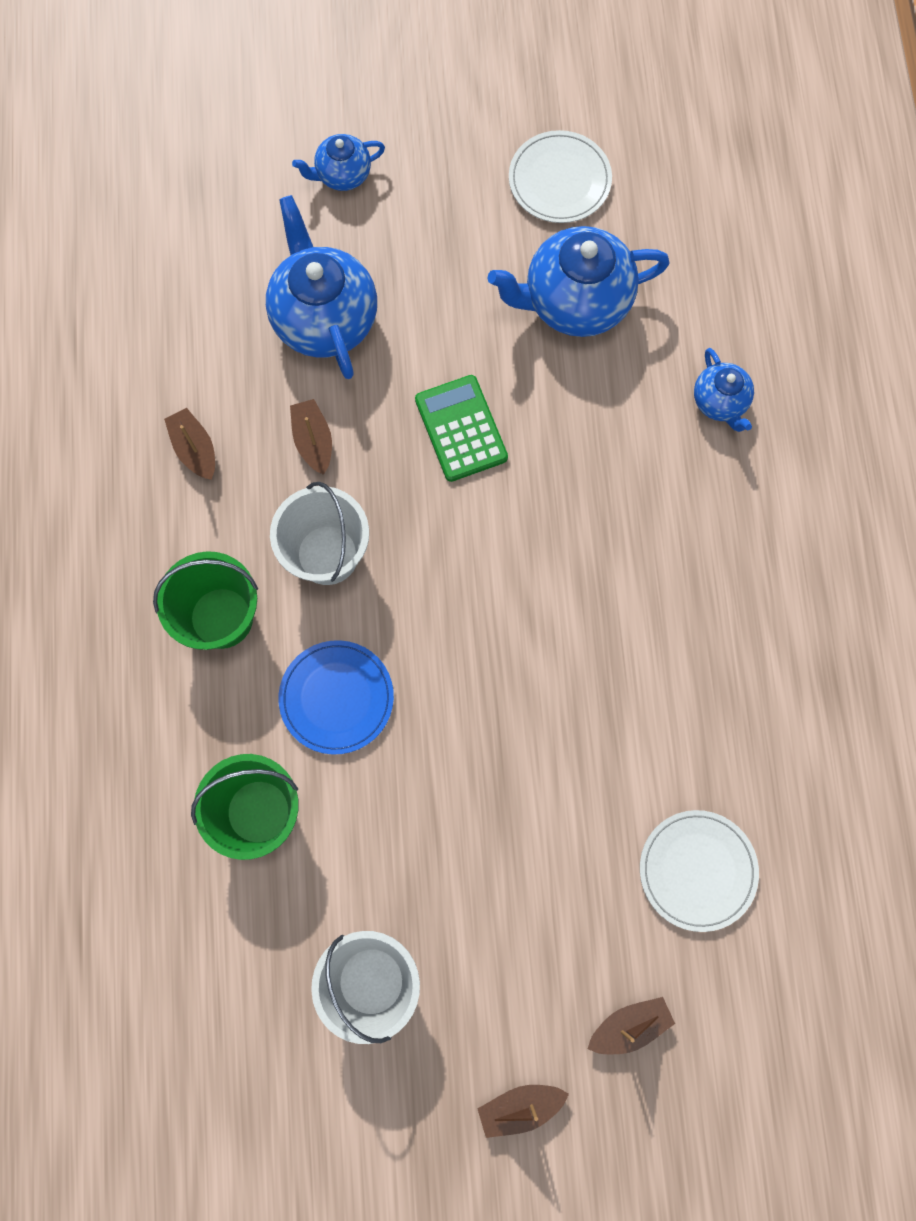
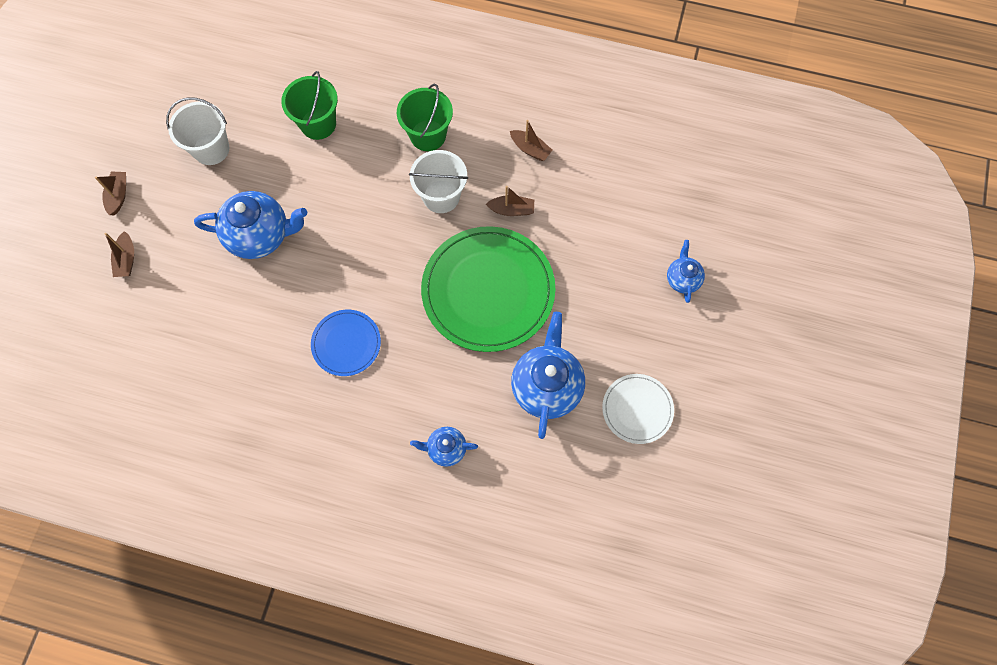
camera: 110 degrees right, 5 degrees down
(195, 449) = (530, 149): brown boat -> brown boat turned 45 degrees clockwise
(324, 318) = (587, 239): blue teapot -> blue teapot (260, 235)
(336, 698) = (360, 177): blue plate -> blue plate (346, 343)
(461, 429) = (488, 290): green calculator -> green plate
(697, 870) = (183, 323): white plate -> none

